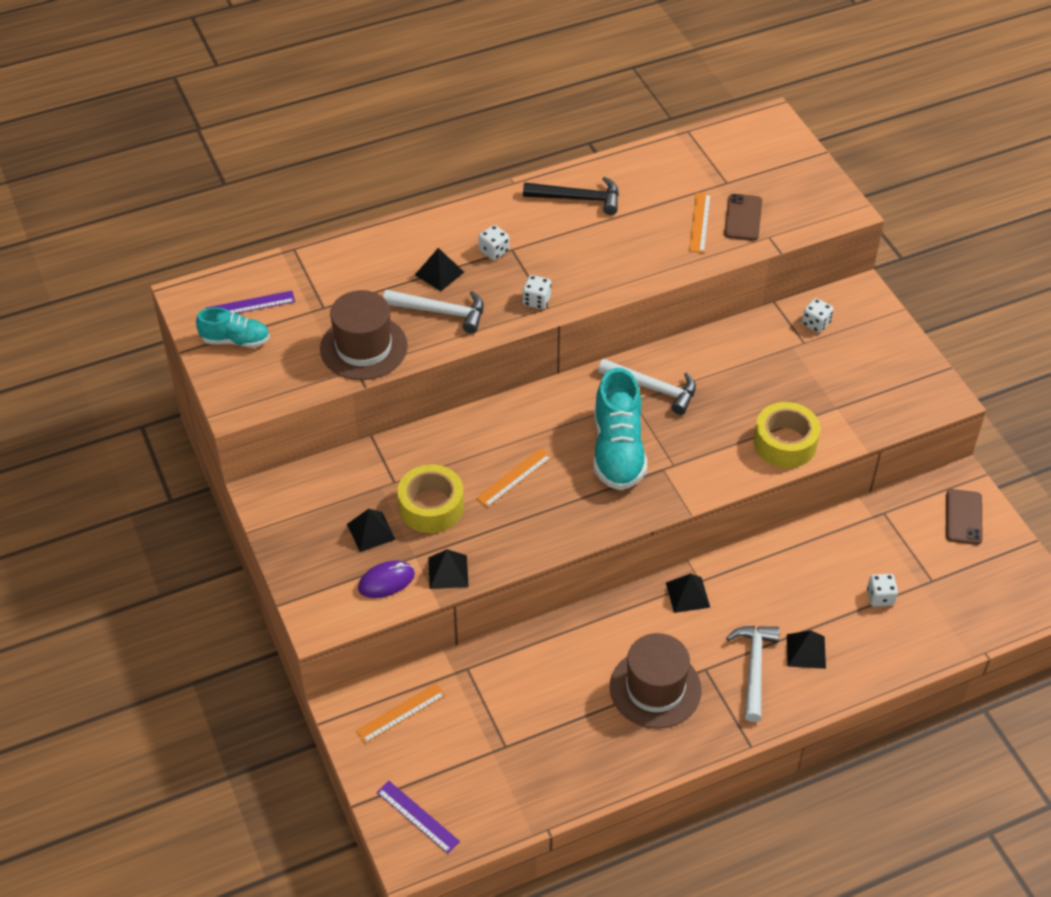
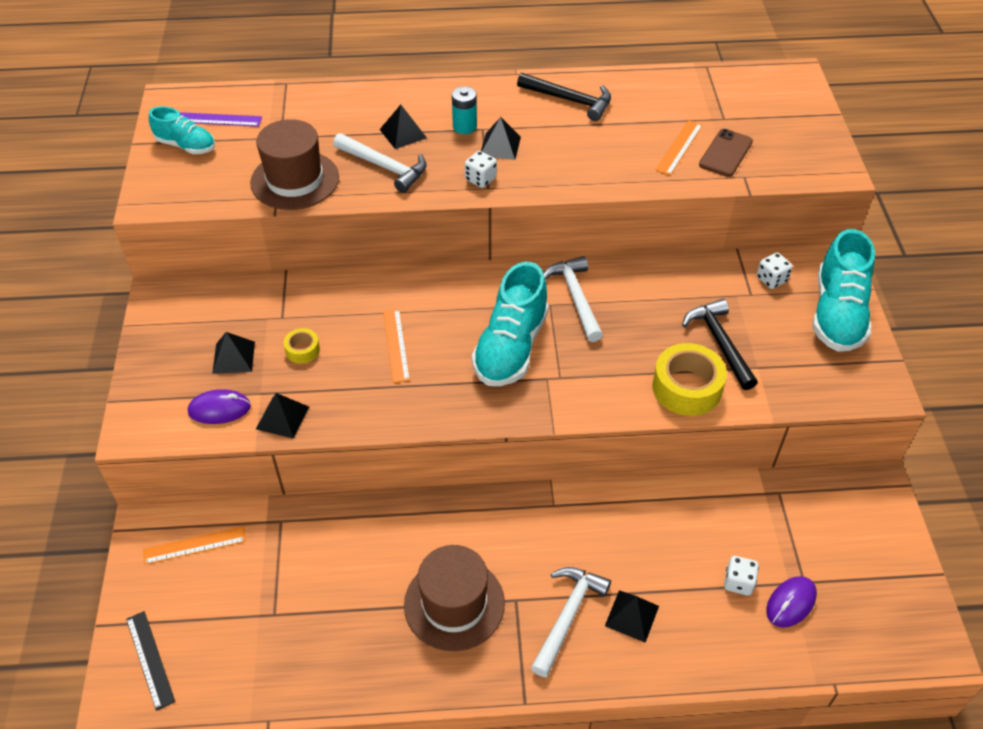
camera: 20 degrees right, 0 degrees up
(417, 816) = (150, 659): purple ruler -> black ruler
(431, 506) = (302, 350): yellow tape -> yellow tape, size x0.51
(494, 251) = (464, 126): white dice -> turquoise battery
(514, 477) = (396, 345): orange ruler -> orange ruler turned 75 degrees counterclockwise
(653, 388) = (575, 298): white hammer -> white hammer turned 150 degrees counterclockwise
(687, 595) = (534, 515): black pyramid -> black pyramid (500, 146)
(796, 395) = (720, 343): none -> black hammer
(883, 340) = (837, 314): none -> turquoise shoe
(928, 600) = (791, 603): none -> purple mouse
(963, 517) = (866, 523): brown phone -> none

